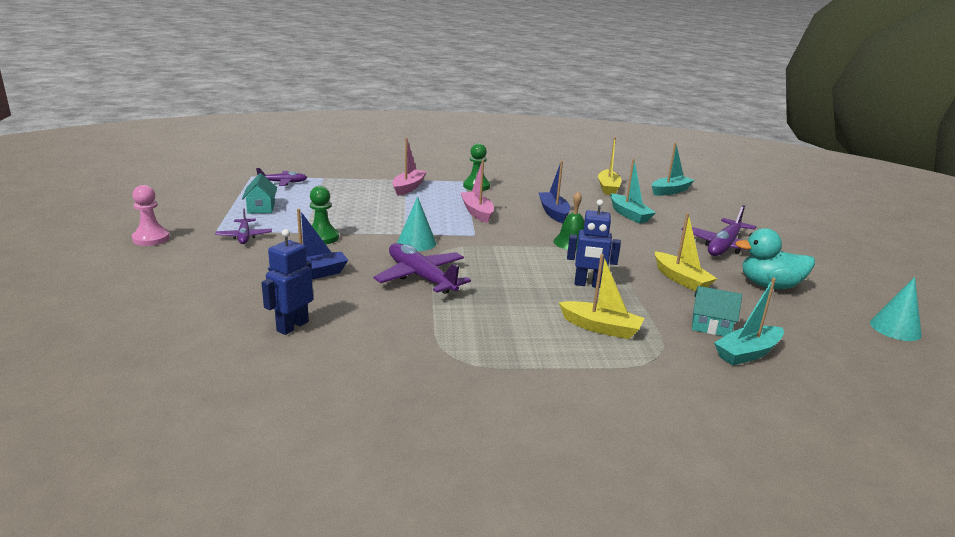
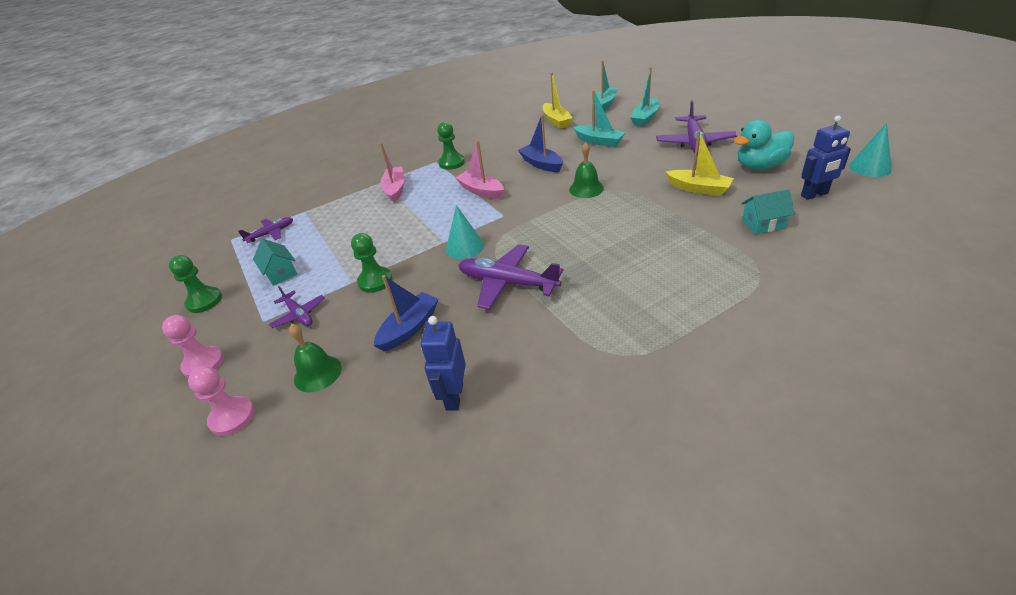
camera: 20 degrees left, 15 degrees up
(134, 274) = (232, 417): none -> pink pawn
(192, 204) = (204, 301): none -> green pawn
(216, 274) = (317, 373): none -> green bell
(588, 284) = (641, 226): blue robot -> blue robot (814, 195)
(601, 328) = (694, 265): yellow boat -> none
(747, 353) = (811, 237): turquoise boat -> turquoise boat (645, 118)

